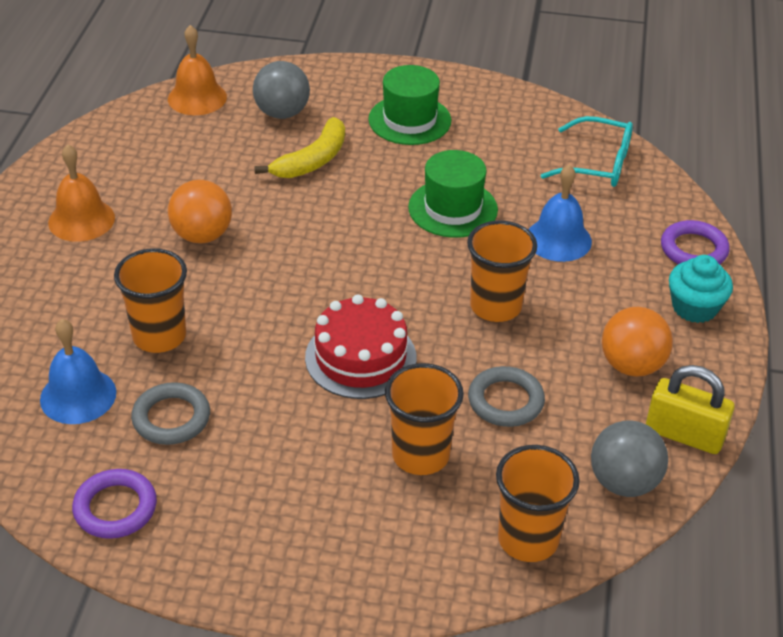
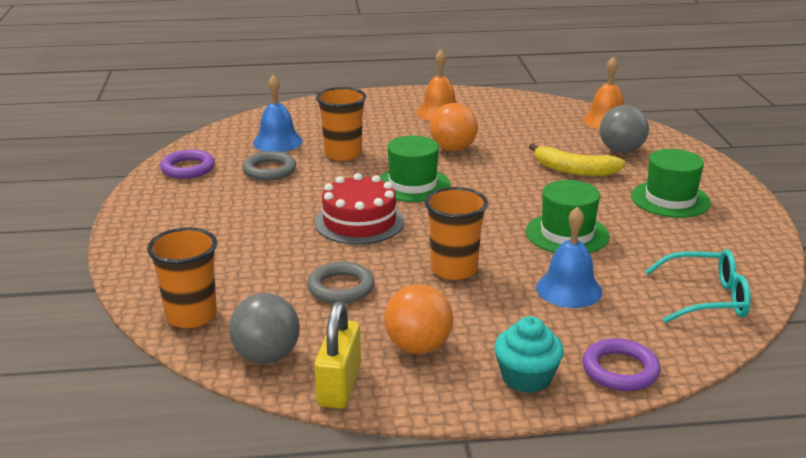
camera: 75 degrees right, 15 degrees down
(284, 292) = (412, 185): none -> green hat
(420, 455) = (266, 259): orange cup -> none
(598, 164) = (707, 298): turquoise glasses -> turquoise glasses turned 90 degrees counterclockwise

